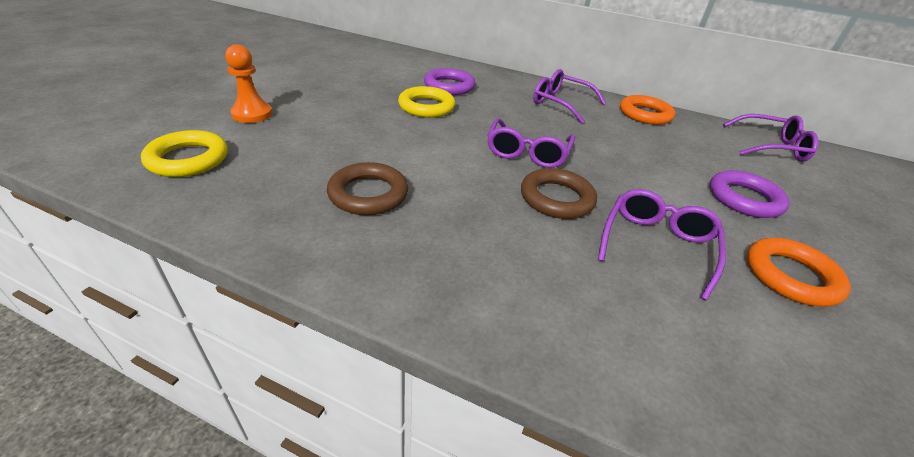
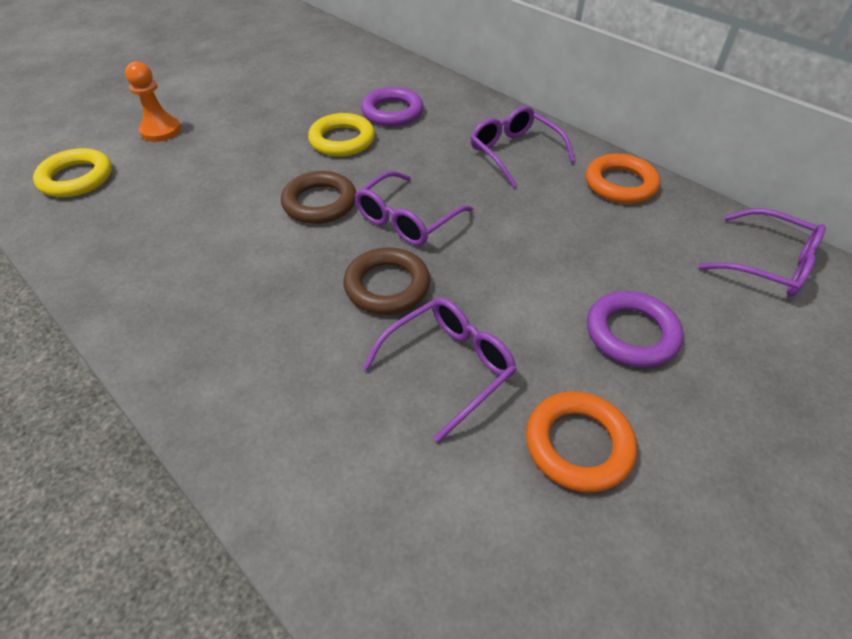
camera: 25 degrees right, 10 degrees up
(368, 194) = (201, 244): brown ring -> brown ring (320, 202)

